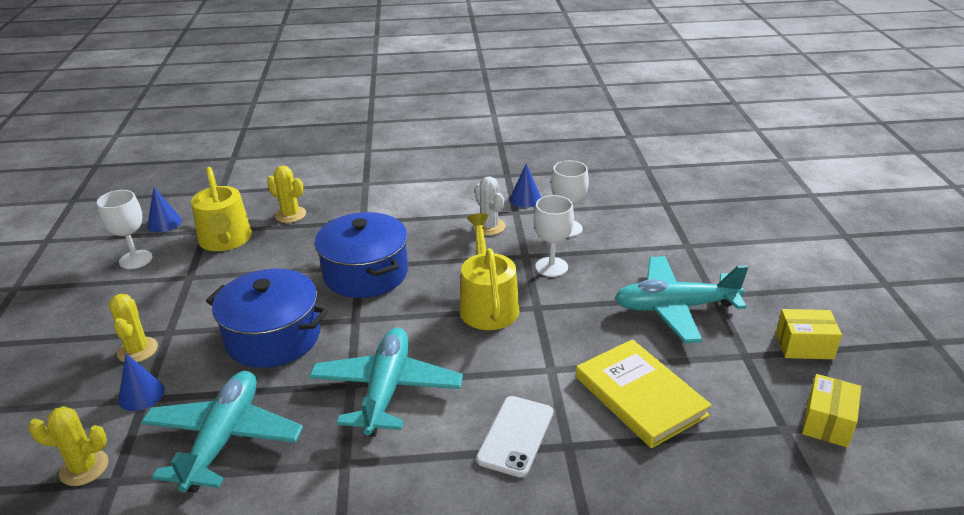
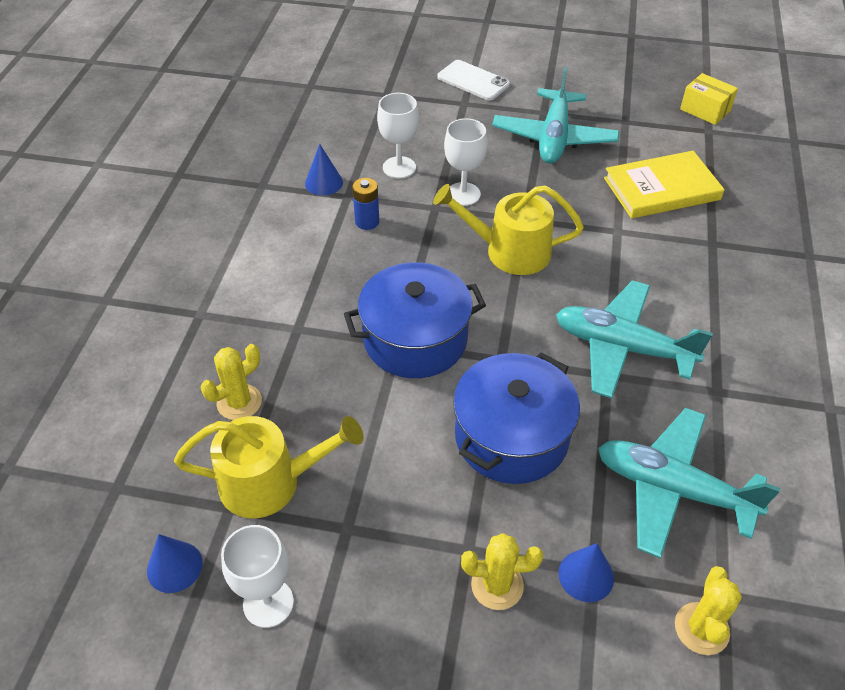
camera: 75 degrees left, 15 degrees up
(489, 227) = (367, 222): white cactus -> blue battery
(516, 436) = (697, 271): white phone -> white phone (473, 81)
(804, 346) = (621, 90): yellow box -> none

